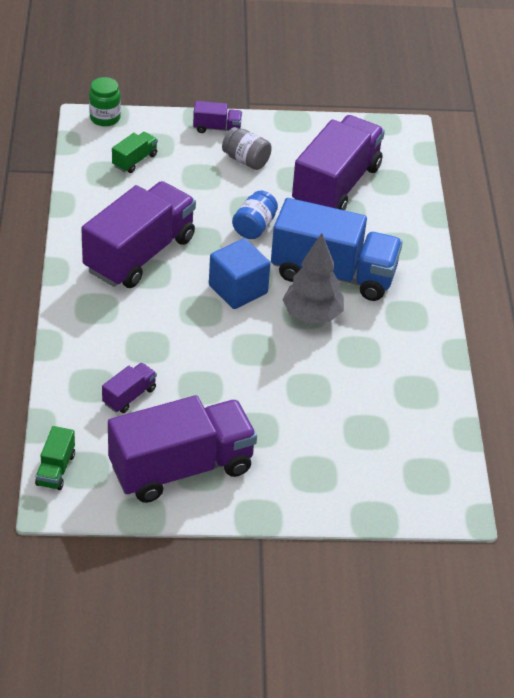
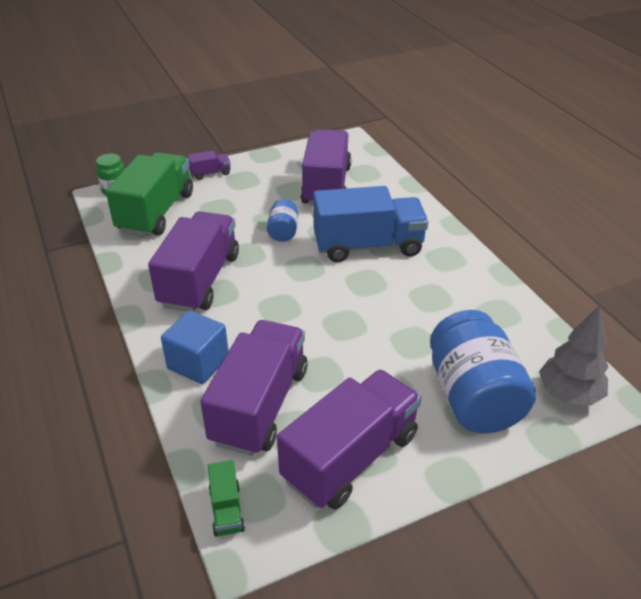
camera: 20 degrees left, 5 degrees down
(129, 396) = (260, 405): purple truck -> purple truck, size x2.35
(135, 160) = (156, 212): green truck -> green truck, size x2.35
(238, 289) = (300, 281): blue cube -> blue cube (198, 363)
(246, 160) = (246, 188): grey jar -> none
(312, 316) = (374, 282): grey tree -> grey tree (568, 394)
(328, 459) = (473, 397): none -> blue jar

